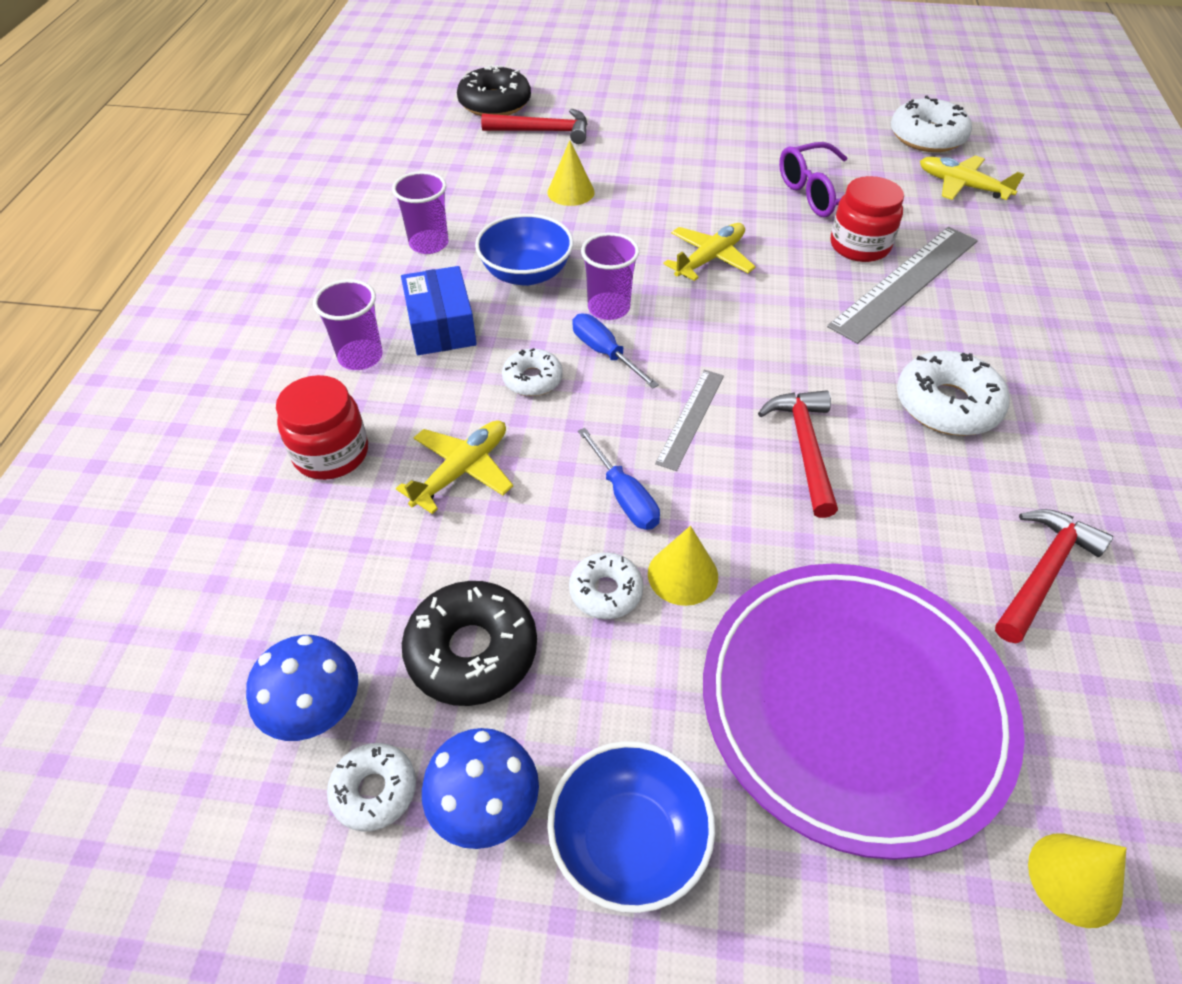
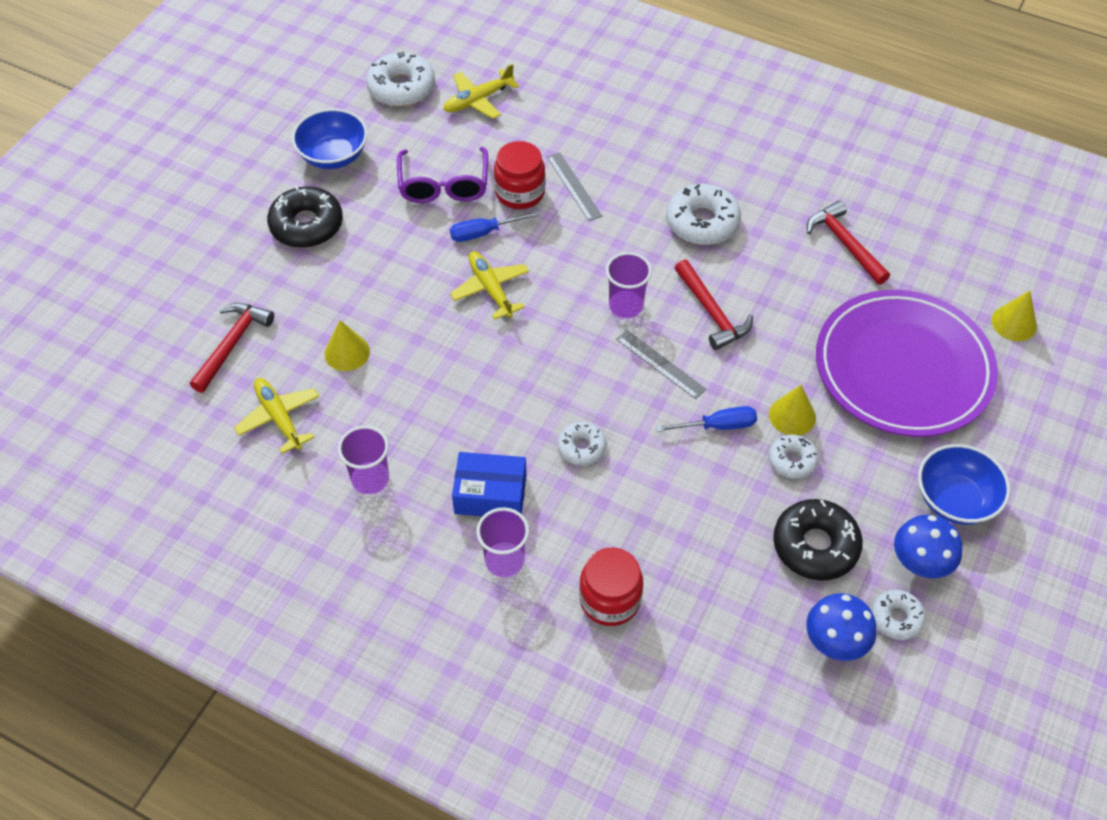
camera: 70 degrees left, 5 degrees up
(461, 471) = (660, 517): yellow plane -> yellow plane (279, 418)
(495, 103) = (153, 370): black donut -> black donut (306, 225)
(526, 273) = (449, 417): blue bowl -> blue bowl (333, 156)
(604, 353) = (571, 393): blue screwdriver -> blue screwdriver (484, 233)
(609, 308) = (520, 374): purple cup -> purple cup (626, 306)
(804, 448) = (711, 312): red hammer -> red hammer turned 135 degrees counterclockwise
(905, 282) = (574, 186): grey ruler -> grey ruler, size x0.55

